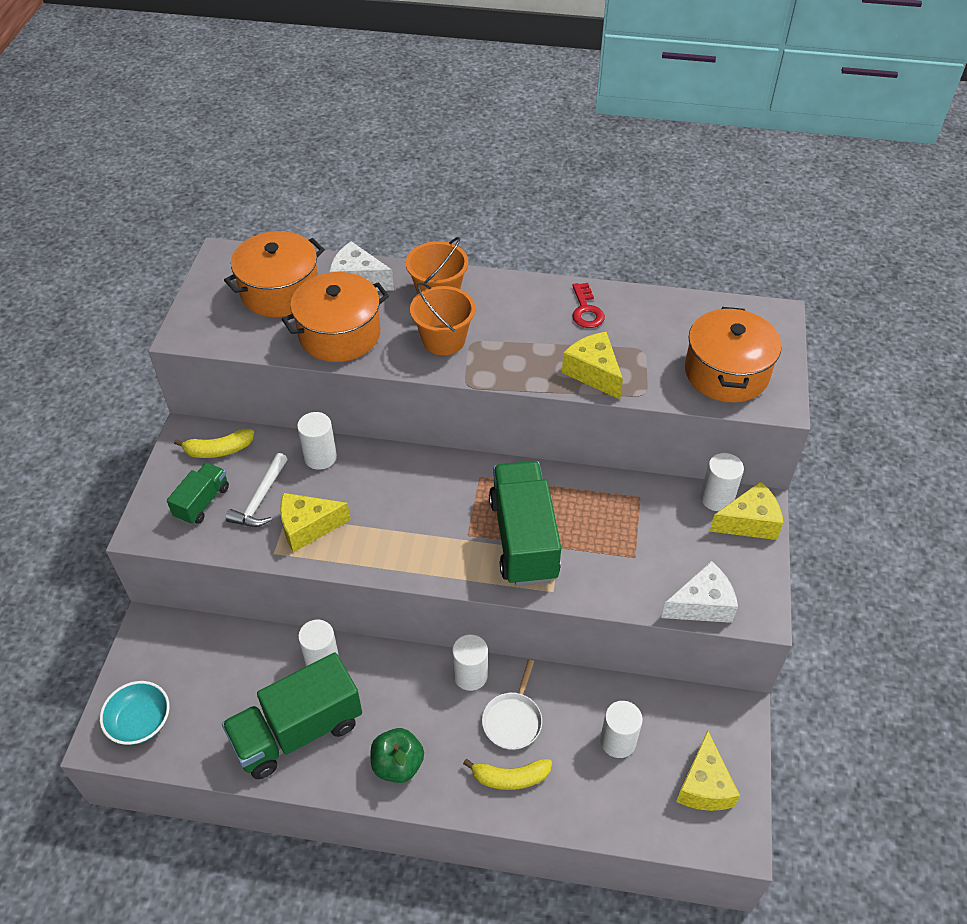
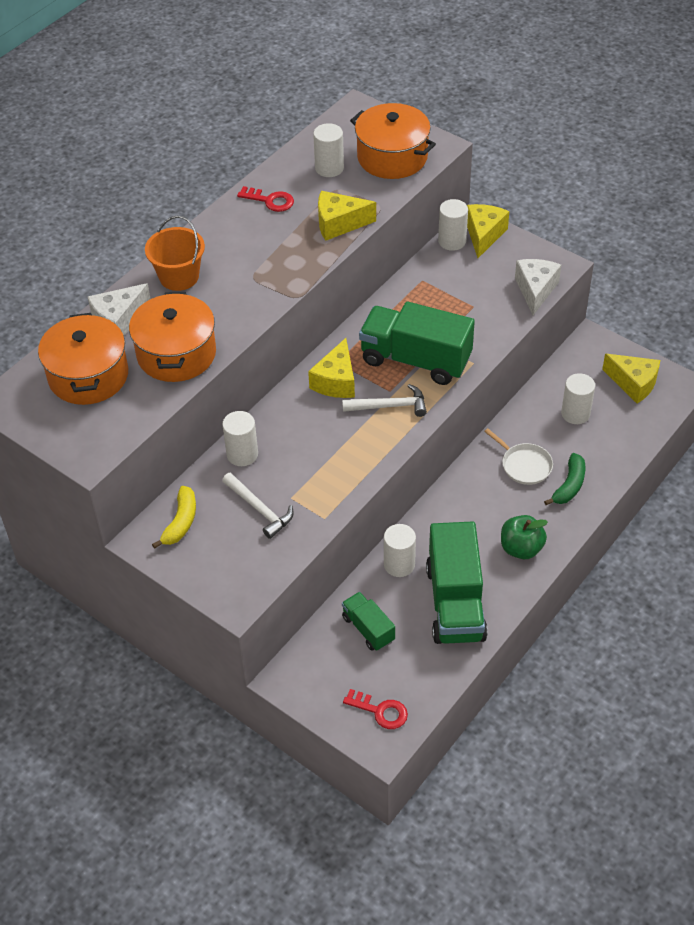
camera: 60 degrees left, 0 degrees up
(140, 722) = (380, 711): turquoise bowl -> red key
(202, 502) = (234, 551): green truck -> green truck (368, 629)
(308, 527) = (313, 487): yellow cheese -> yellow cheese (336, 381)
(444, 340) = (236, 293): orange bucket -> none
(447, 544) = (390, 406): none -> white hammer
(470, 675) = (471, 475): white cylinder -> white cylinder (329, 168)
(510, 777) = (569, 485): yellow banana -> green banana

